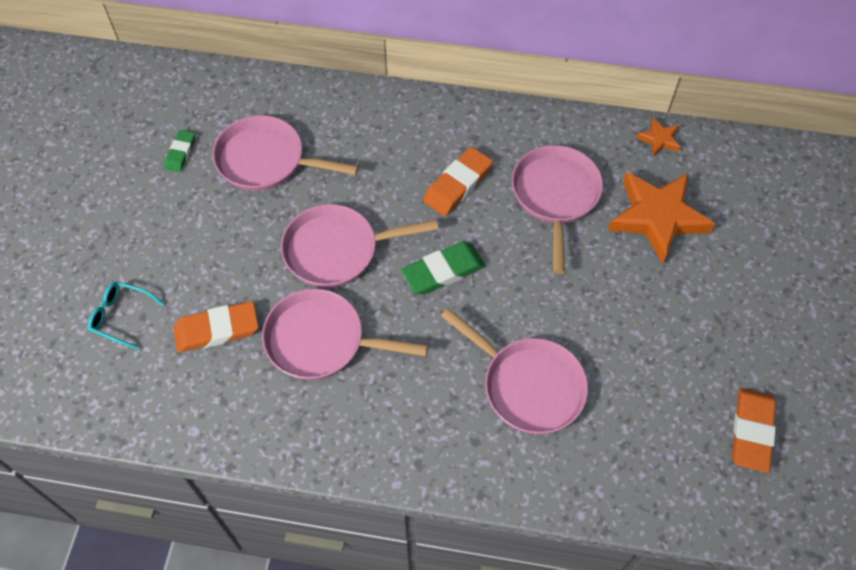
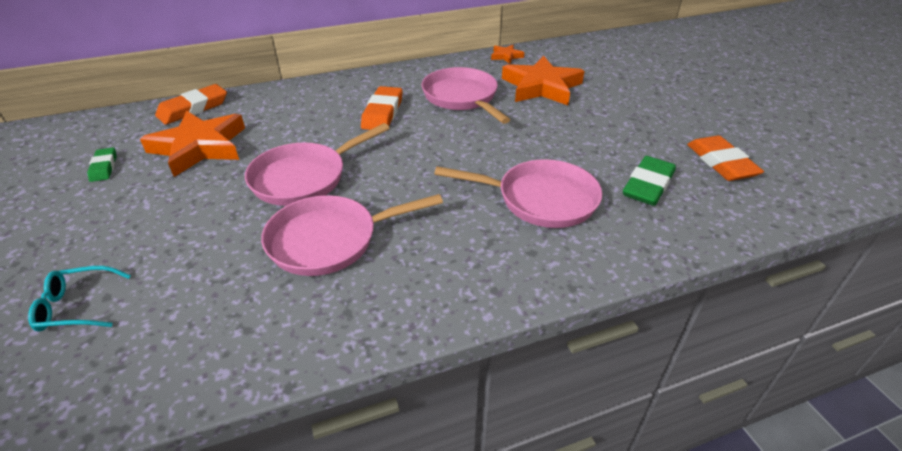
camera: 30 degrees left, 20 degrees down
(217, 329) = (207, 274): orange eraser -> orange eraser (193, 108)
(266, 160) = (200, 147): pink pan -> orange star
(443, 271) = (410, 159): green eraser -> green eraser (648, 185)

